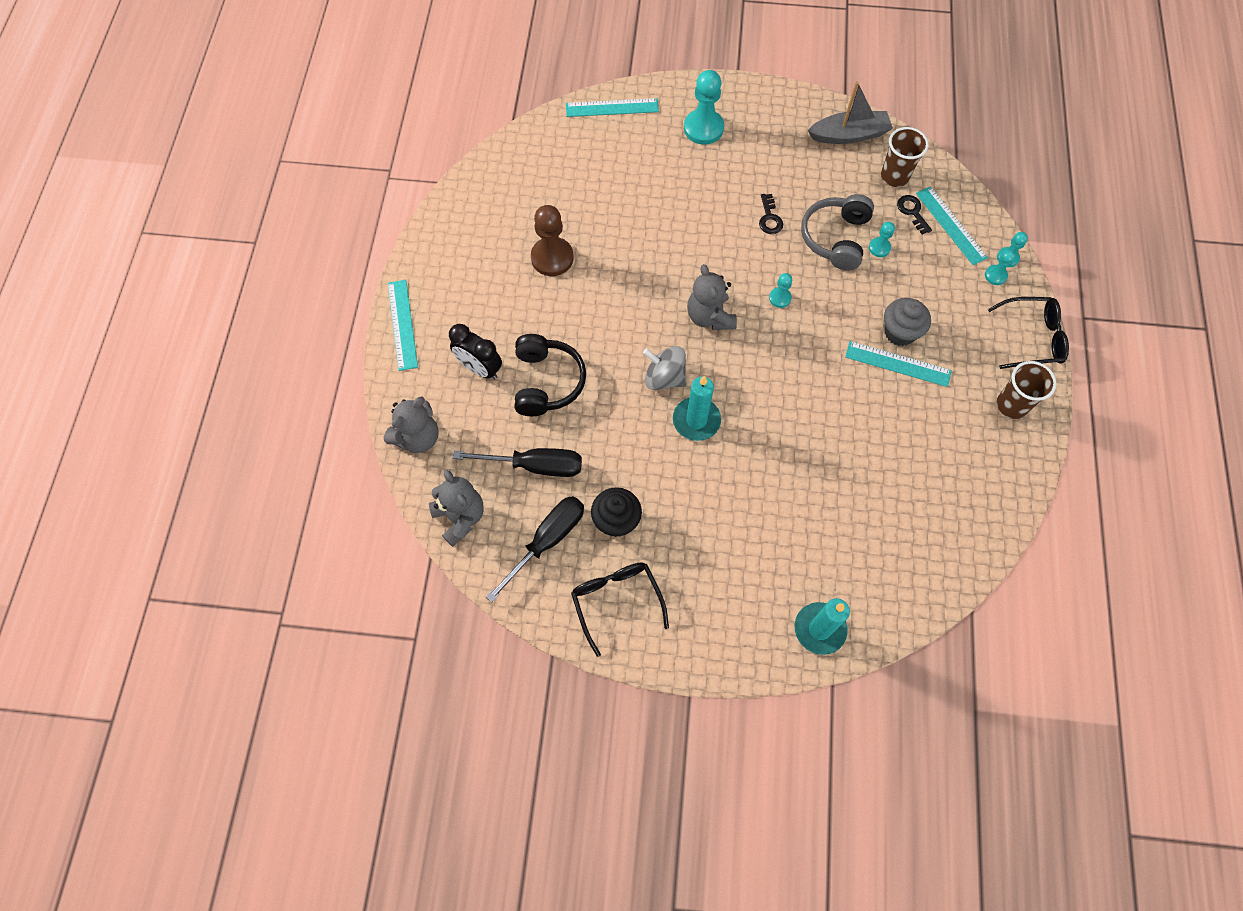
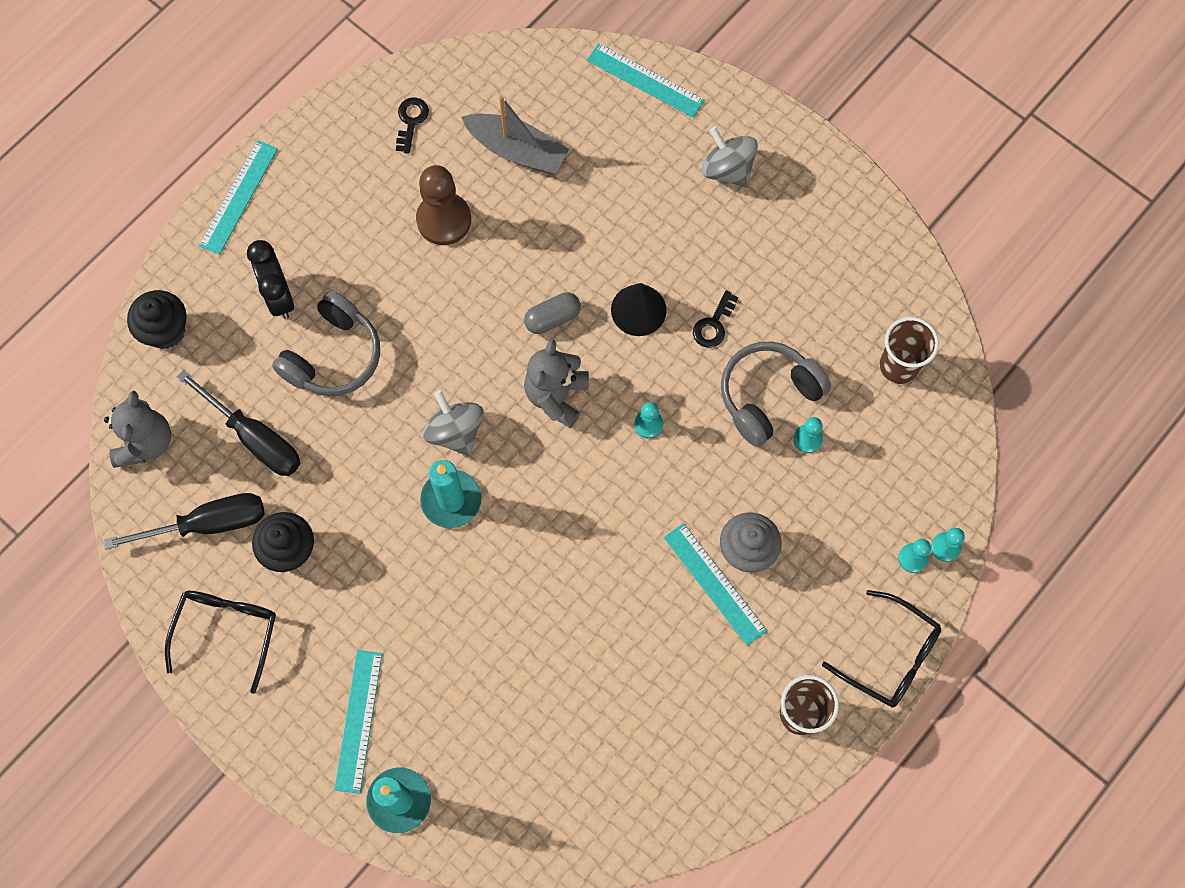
camera: 35 degrees right, 5 degrees up
(417, 437) = (165, 330): grey teddy bear -> black cupcake
(547, 382) = (333, 356): black headphones -> grey headphones
(669, 273) = (552, 318): none -> grey capsule
(703, 128) = (727, 169): turquoise pawn -> grey spinning top
(718, 237) = (638, 310): none -> black cone
(849, 135) = (888, 282): grey boat -> grey boat (517, 150)
(912, 212) = (882, 422): black key -> black key (411, 121)
(951, 225) = (913, 466): turquoise ruler -> turquoise ruler (359, 721)

